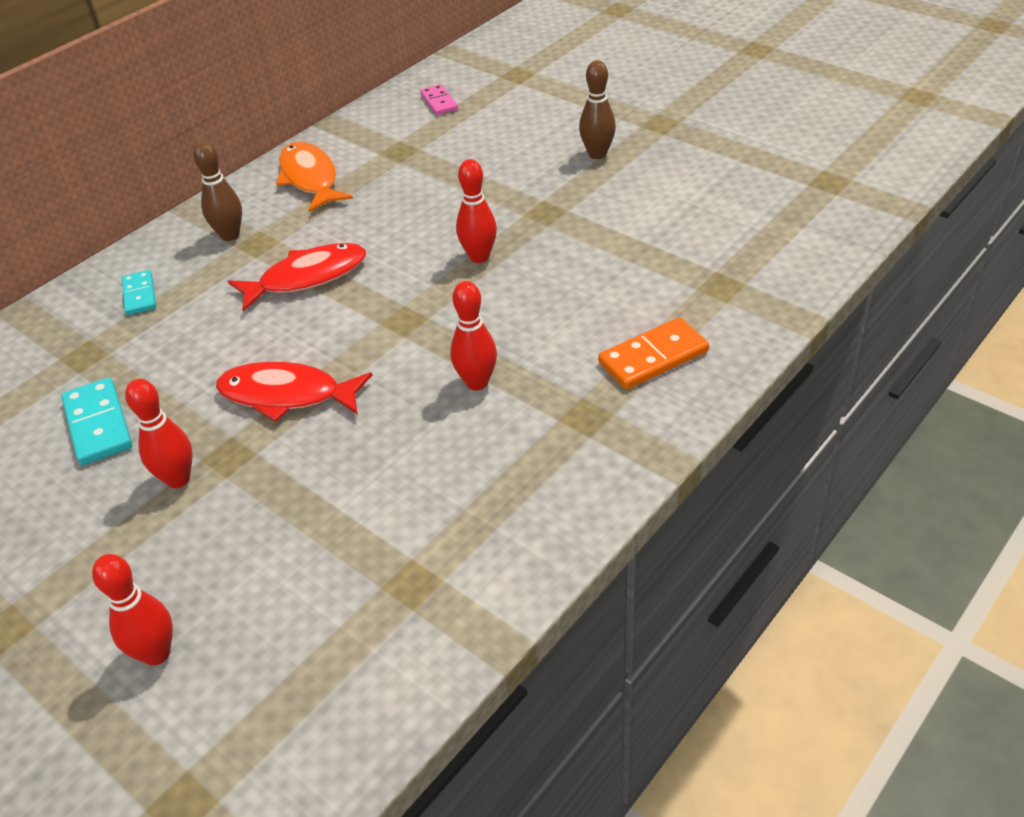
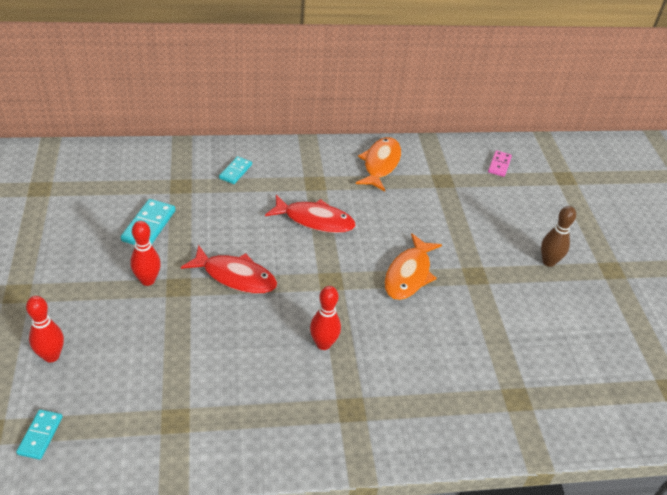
camera: 35 degrees right, 0 degrees up
(230, 235) = (308, 169): brown bowling pin -> none
(263, 743) = (40, 435): none -> turquoise domino
(287, 395) = (235, 276): red fish -> red fish turned 150 degrees clockwise
(479, 257) = (409, 274): red bowling pin -> orange fish
(653, 357) = (426, 407): orange domino -> none

